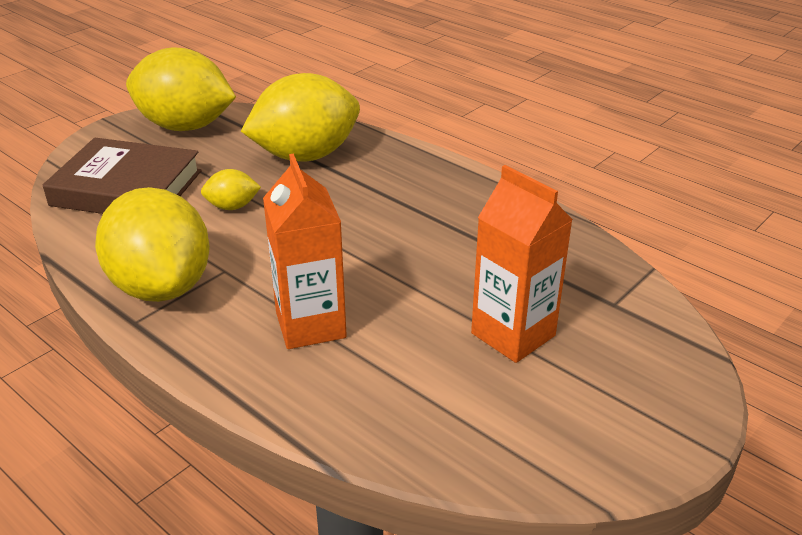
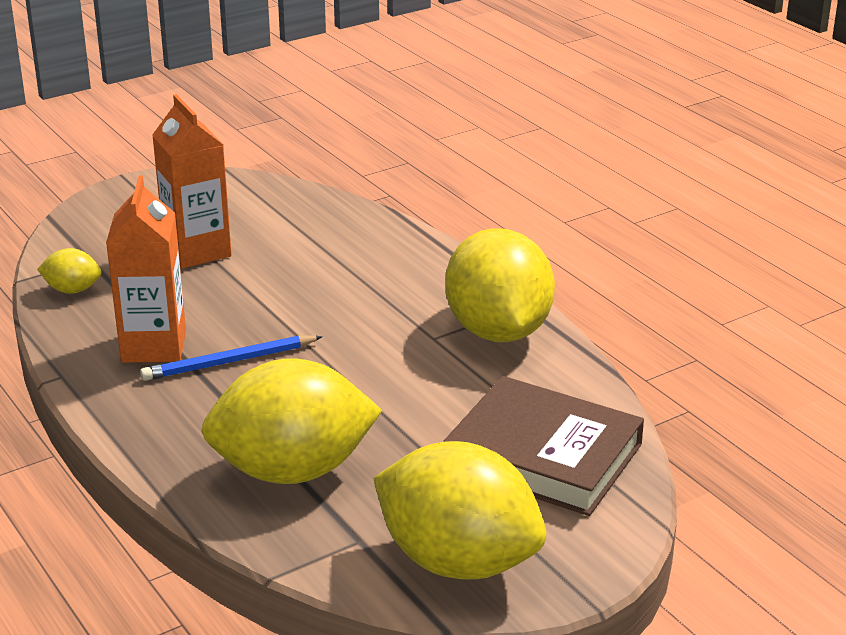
camera: 165 degrees left, 5 degrees down
(232, 206) = (411, 407): yellow lemon -> yellow lemon (72, 290)
(310, 325) = (365, 281): orange carton -> orange carton (154, 346)
(396, 220) = (229, 362): none -> blue pencil

